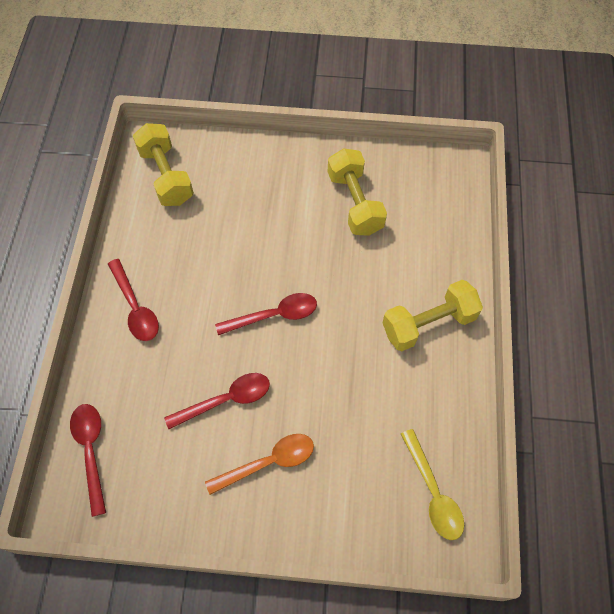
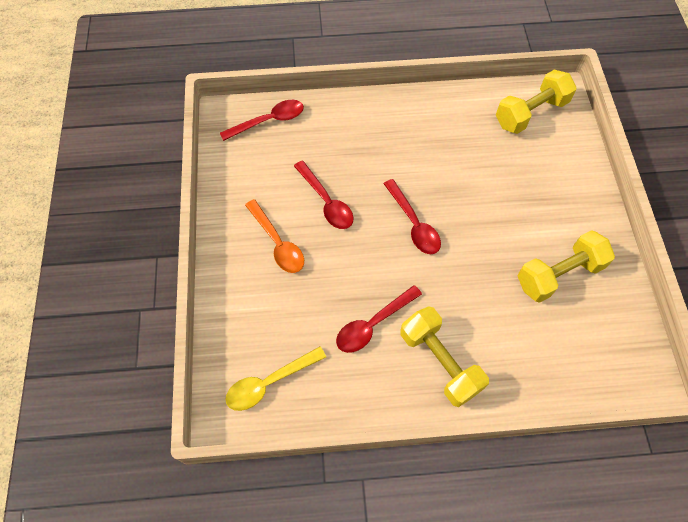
camera: 80 degrees right, 0 degrees up
(135, 307) = (394, 120): red spoon -> red spoon (373, 324)

